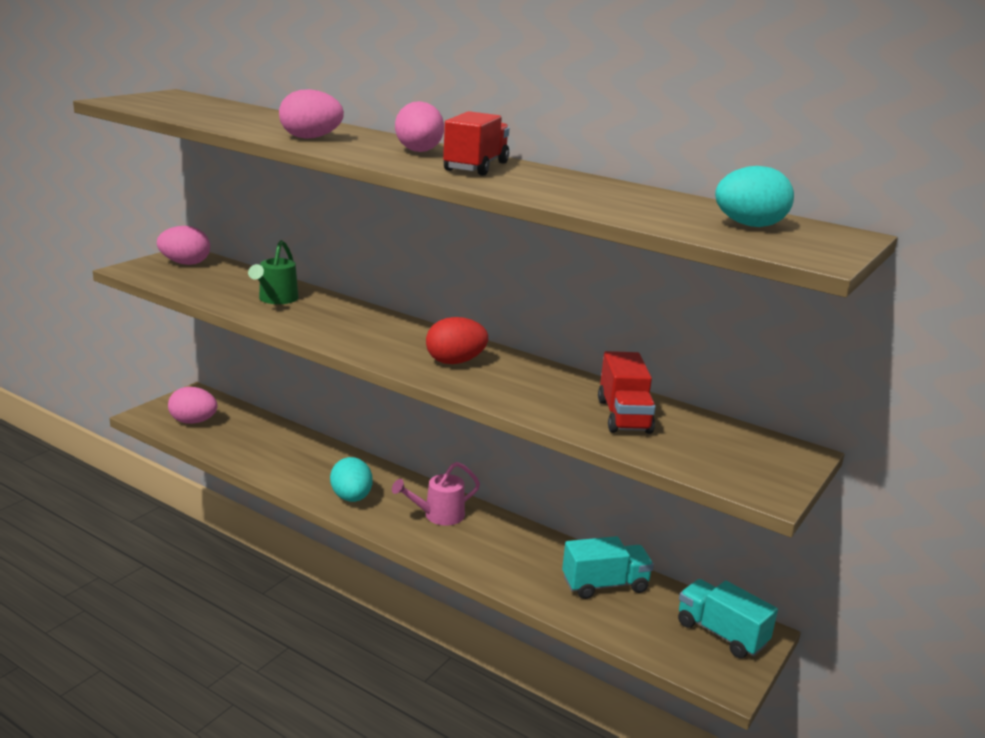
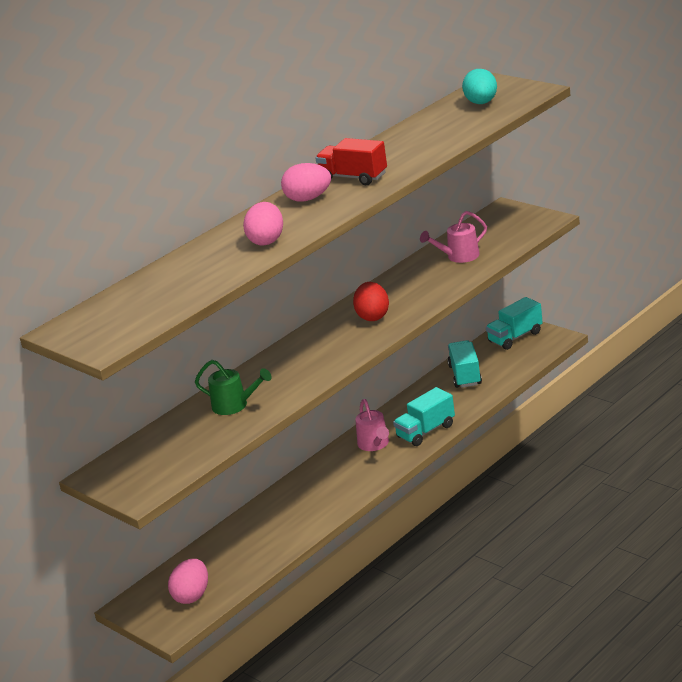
camera: 75 degrees left, 5 degrees up
(185, 263) = (126, 469): pink egg -> none
(351, 498) = (345, 487): turquoise egg -> none
(463, 553) = (426, 431): none -> turquoise truck
(624, 416) = (458, 257): red truck -> pink watering can

